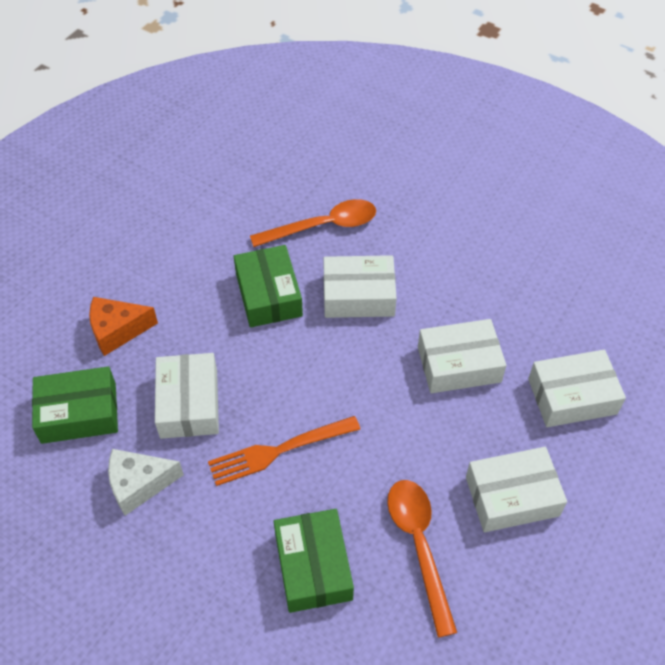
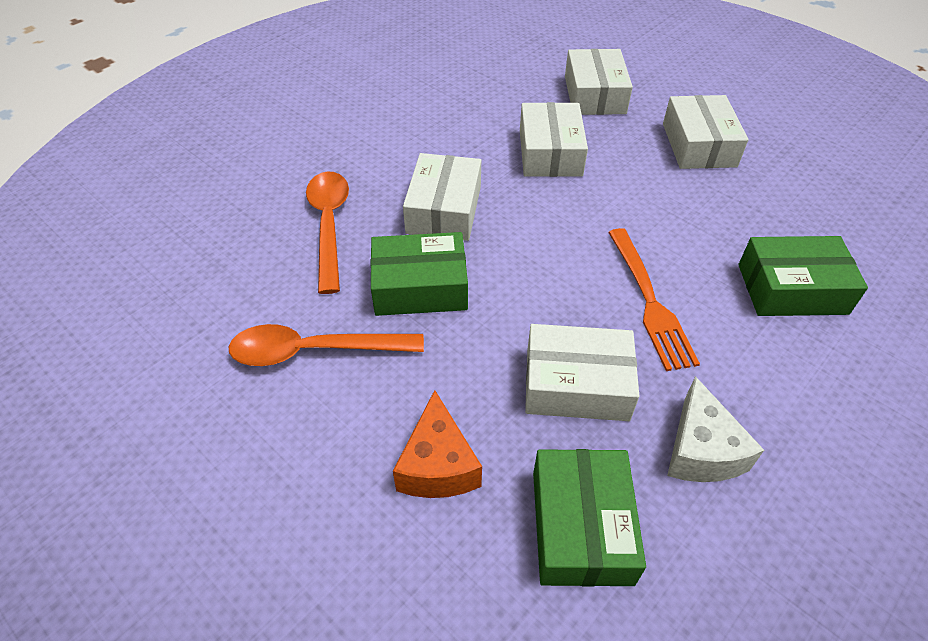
camera: 80 degrees left, 5 degrees down
(419, 546) = (757, 209): orange spoon -> orange spoon (314, 351)

